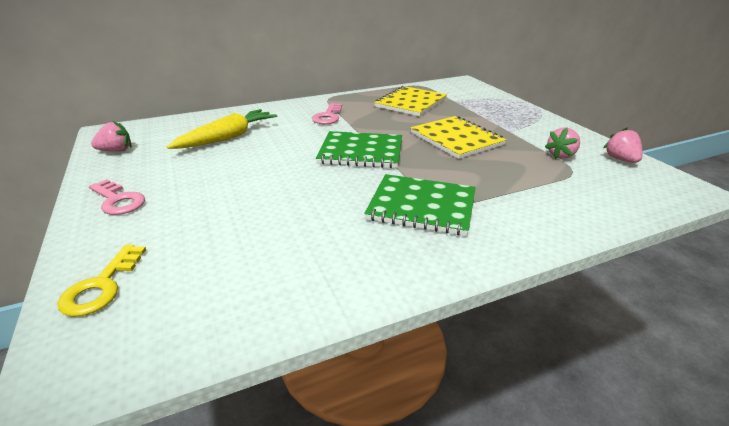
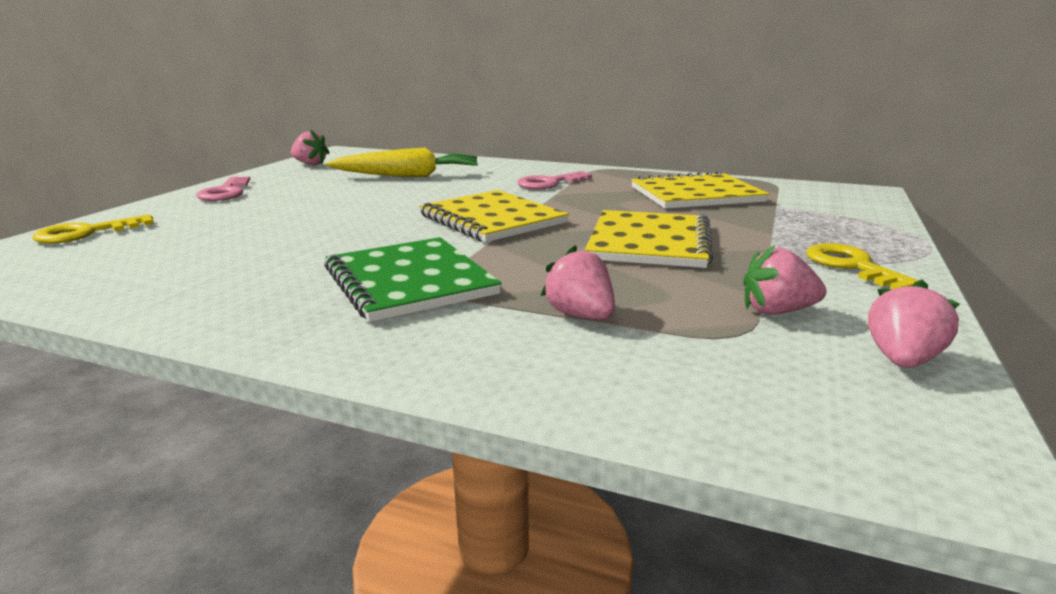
camera: 45 degrees right, 10 degrees down
(361, 152) = (491, 219): green notebook -> yellow notebook
(520, 188) = (580, 315): none -> pink strawberry
(536, 124) = (852, 266): none -> yellow key

